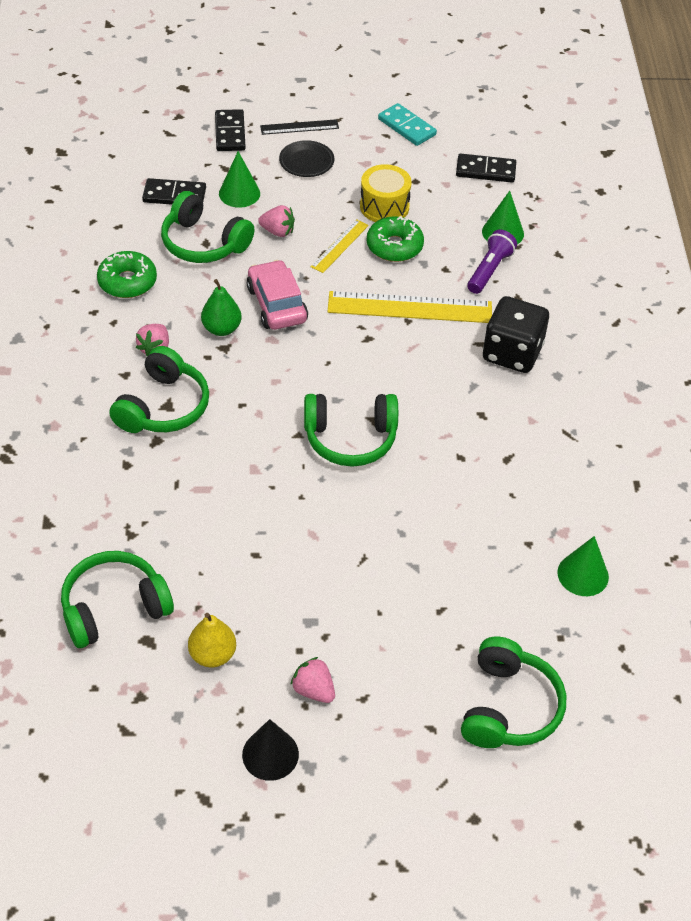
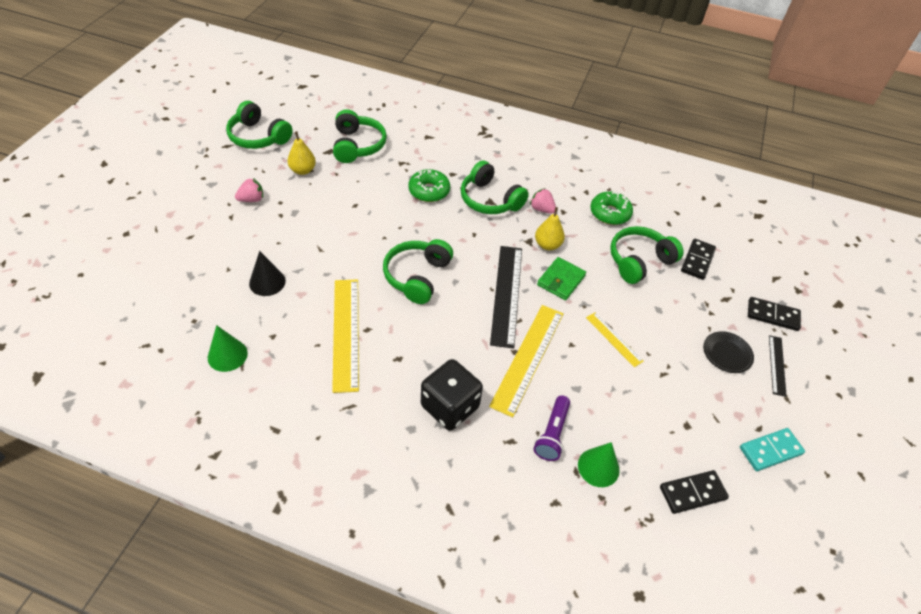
camera: 110 degrees right, 0 degrees up
(221, 328) = (547, 245): green pear -> yellow pear
(239, 193) = (692, 298): green cone -> none
(270, 754) = (230, 173): black cone -> black cone (267, 282)
(277, 304) = (561, 280): pink car -> green wallet
(278, 231) = (641, 306): pink strawberry -> none
(328, 347) = (506, 294): none -> black ruler
(384, 207) = (656, 387): yellow drum -> none
(394, 246) = (603, 375): green donut -> green donut (429, 191)
(478, 474) = (346, 333): none -> yellow ruler
(485, 170) = (692, 493): black domino -> black domino turned 45 degrees clockwise
(489, 270) = (552, 434): purple flashlight -> purple flashlight turned 60 degrees clockwise
(509, 707) = (172, 274): green headphones -> green headphones (258, 137)

